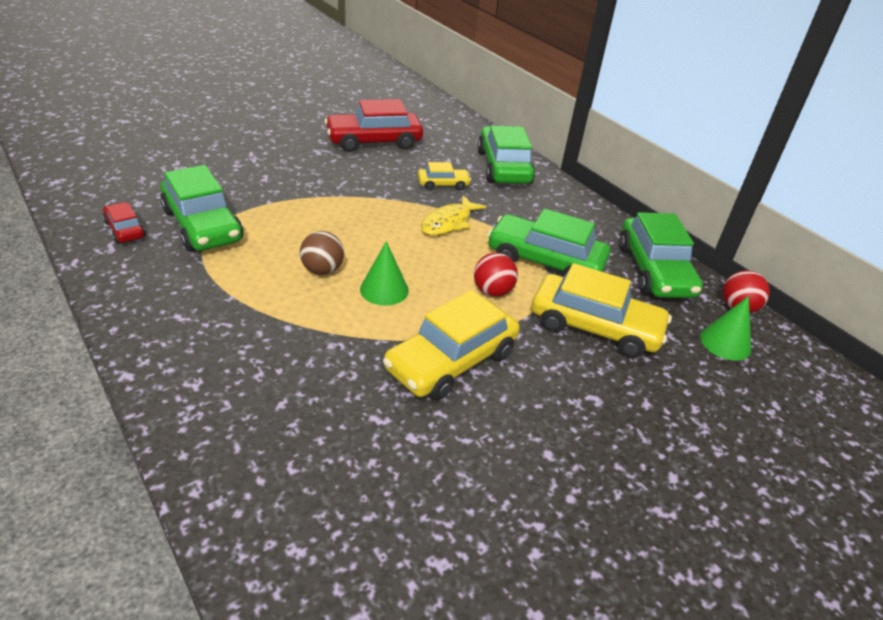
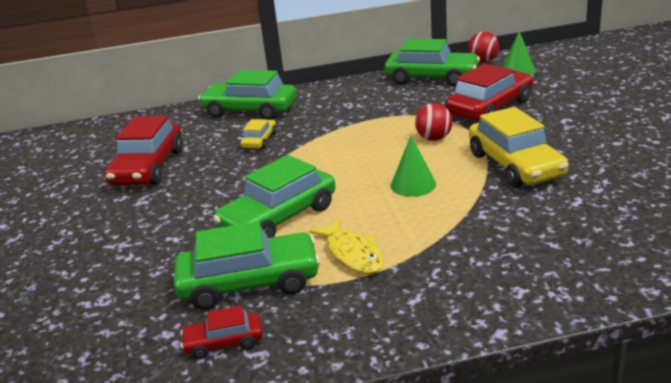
camera: 60 degrees left, 10 degrees down
(322, 270) = (370, 213): brown ball -> none
(448, 222) = (325, 145): yellow fish -> yellow fish (352, 254)
(545, 261) = (402, 113): green car -> green car (278, 217)
(595, 327) = (490, 108): yellow car -> red car

